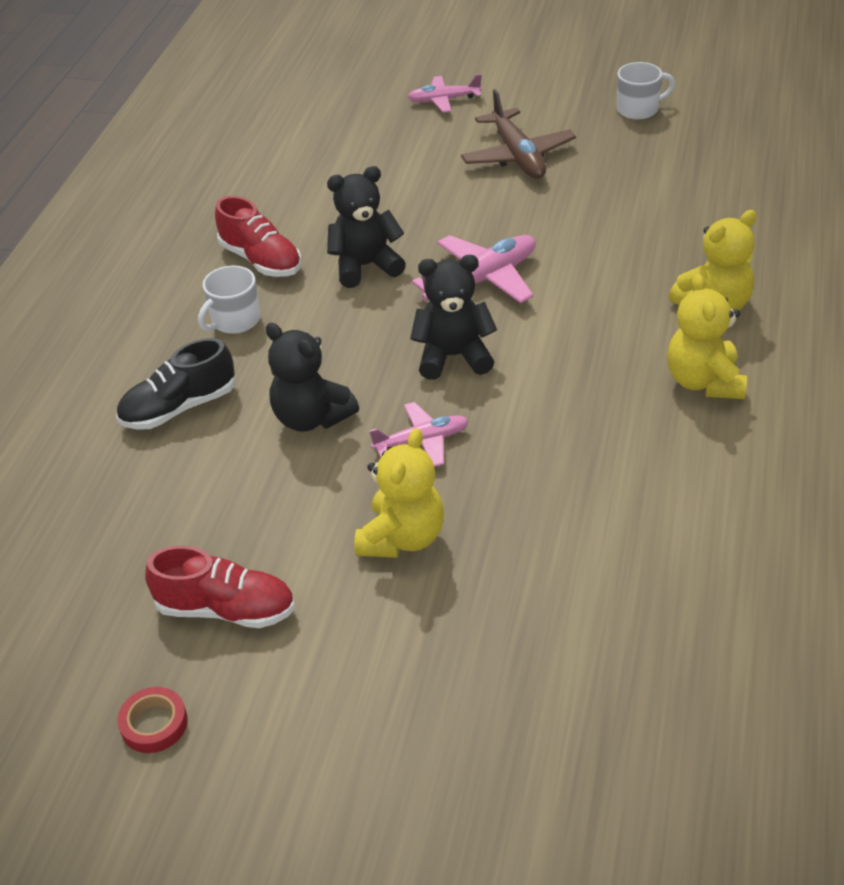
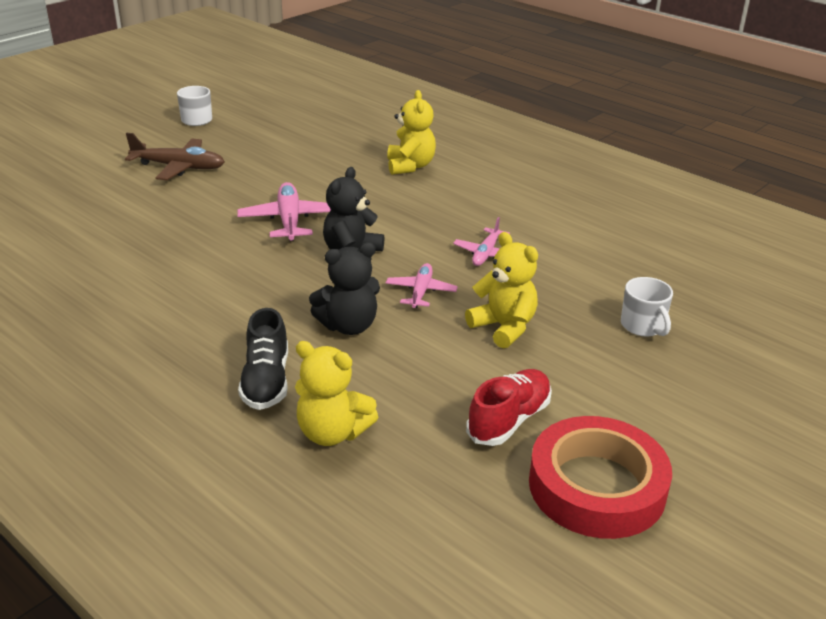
camera: 65 degrees left, 10 degrees down
(154, 724) = (597, 486): red tape -> red tape, size x2.48
(234, 320) = (194, 326): white mug -> white mug (643, 326)
(261, 260) = (138, 293): red shoe -> none
(365, 266) = (211, 255): black teddy bear -> none
(444, 100) = (69, 168): pink plane -> pink plane (486, 254)
(704, 382) = (469, 191): yellow teddy bear -> yellow teddy bear (332, 433)

